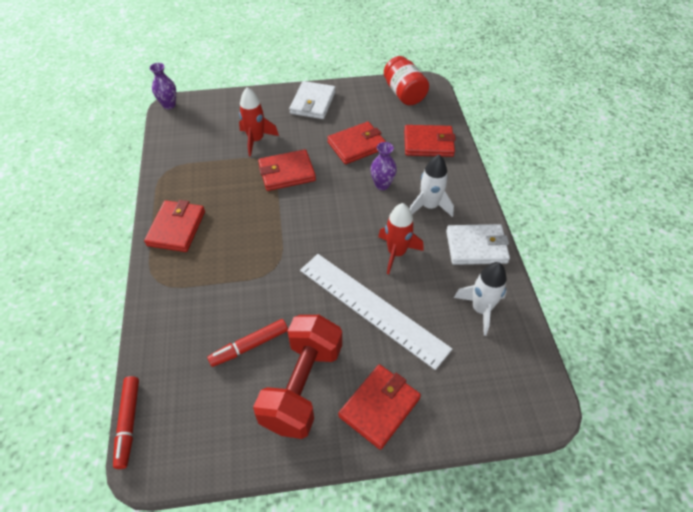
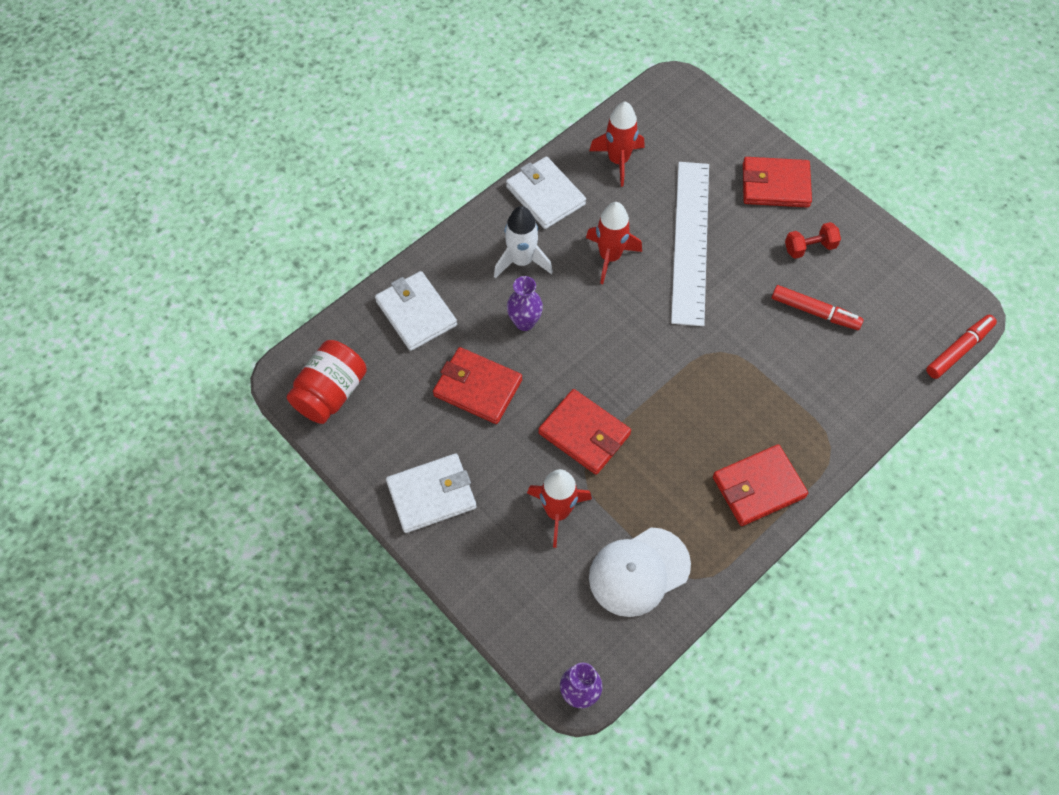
camera: 125 degrees left, 10 degrees up
(193, 153) = (639, 572): none -> white cap
(302, 386) = (809, 247): red dumbbell -> red dumbbell, size x0.44
(428, 143) = (416, 313): red wallet -> white wallet
(480, 309) = (618, 161): white rocket -> red rocket

